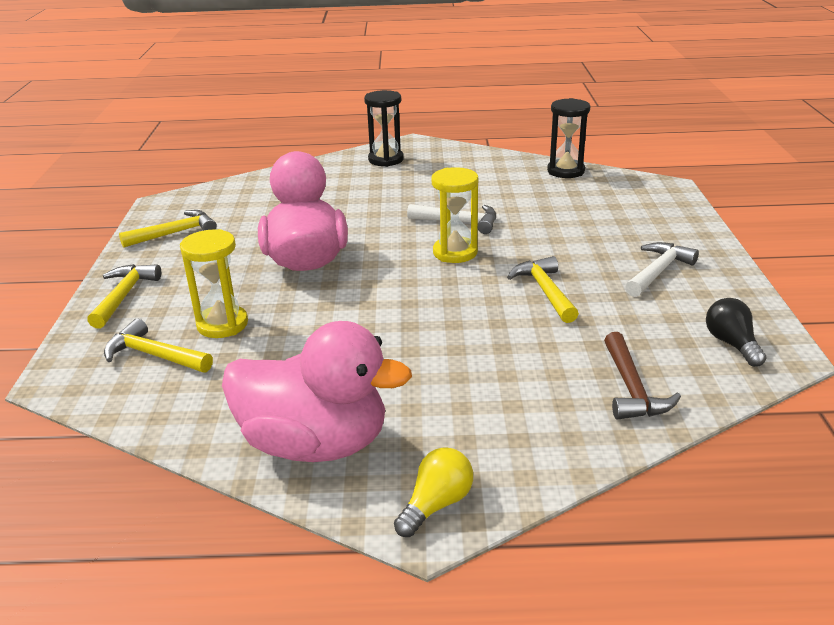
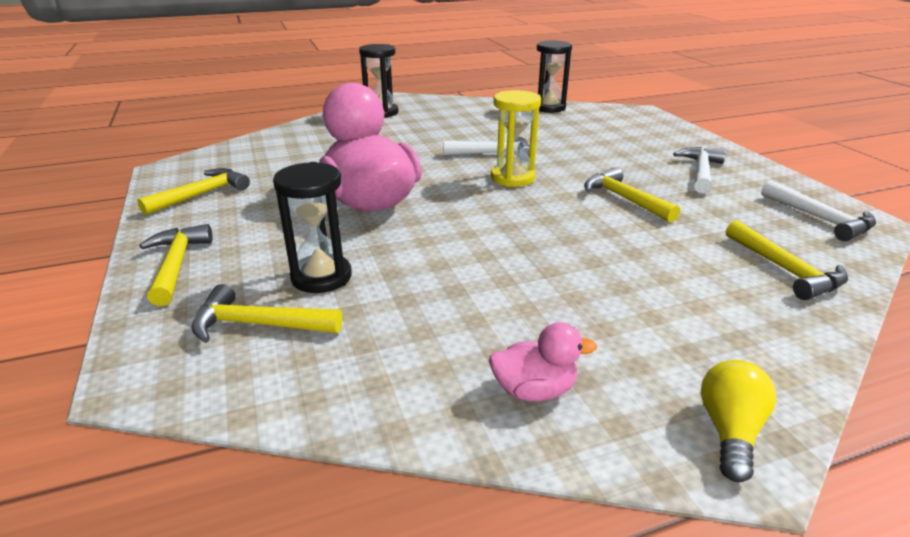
camera: 20 degrees left, 0 degrees up
(222, 324) = (321, 277): yellow hourglass -> black hourglass
(315, 444) = (534, 390): pink duck -> pink duck, size x0.44
(631, 389) = (785, 270): brown hammer -> yellow hammer
(731, 344) = (820, 219): black light bulb -> white hammer

